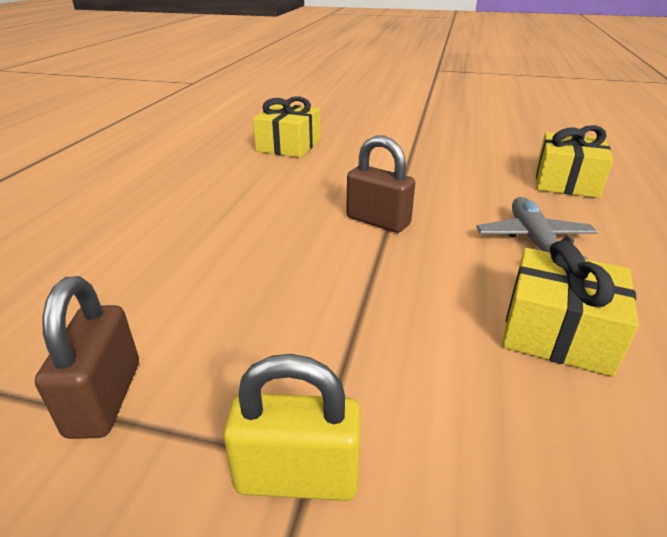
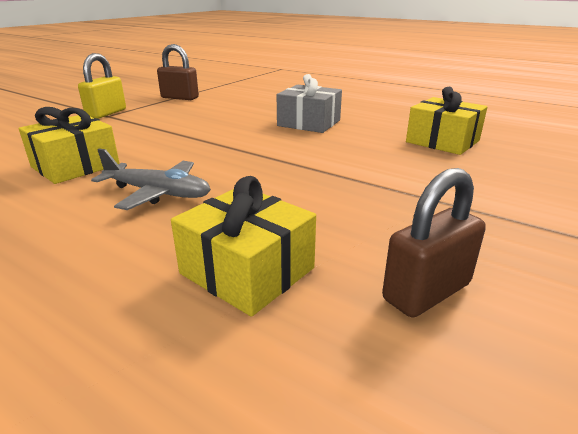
camera: 110 degrees right, 5 degrees down
(259, 207) = (309, 123): none -> grey gift
(378, 221) = (255, 149): brown padlock -> brown padlock (426, 292)

